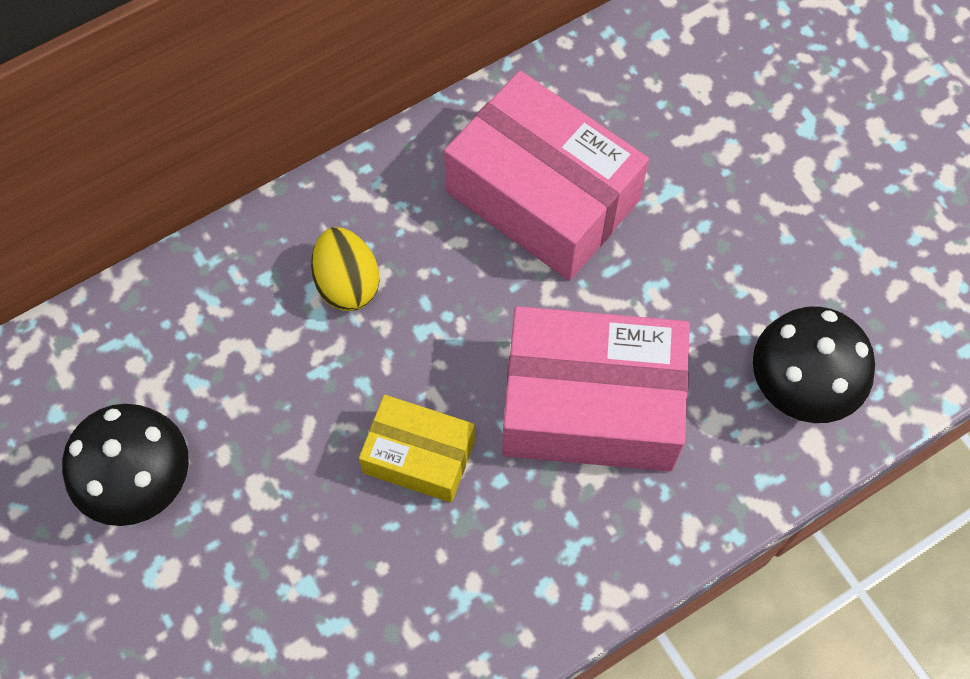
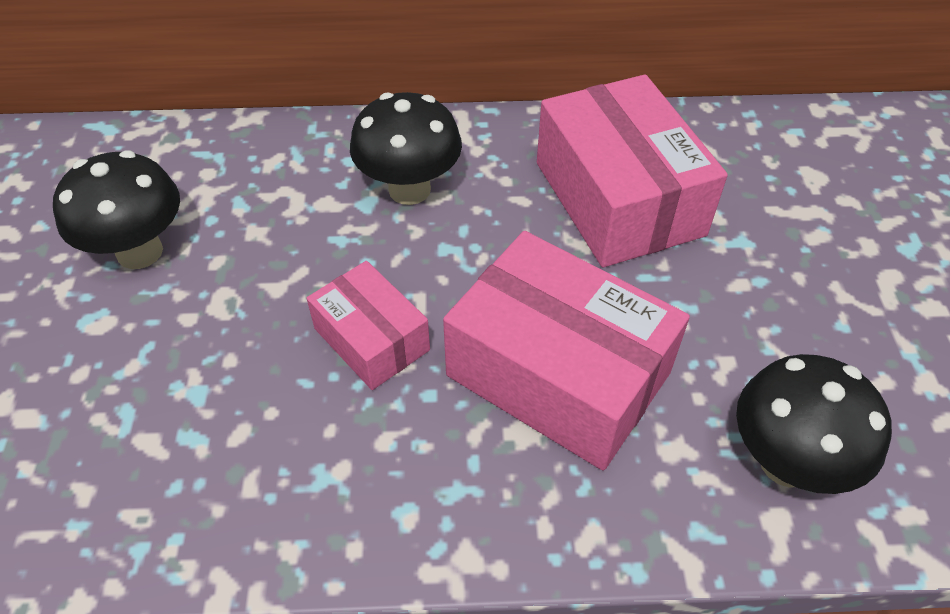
camera: 30 degrees right, 15 degrees down
(347, 283) = (409, 189): yellow egg -> black mushroom
(419, 456) = (371, 339): yellow box -> pink box

